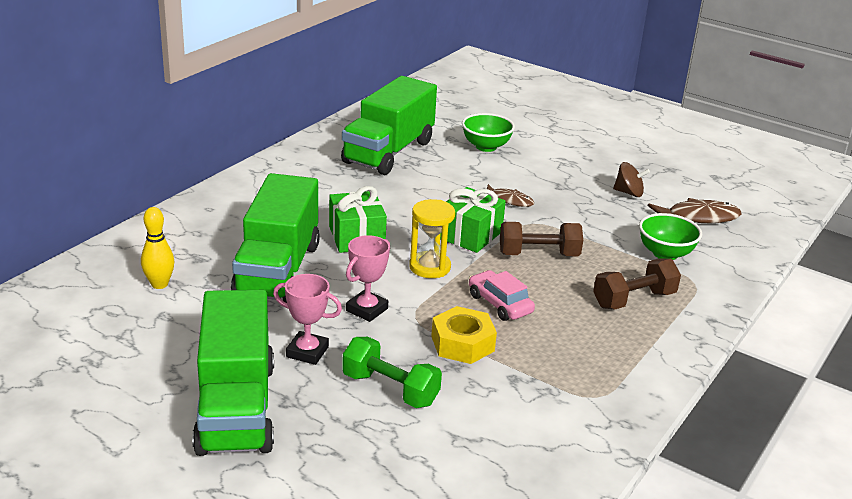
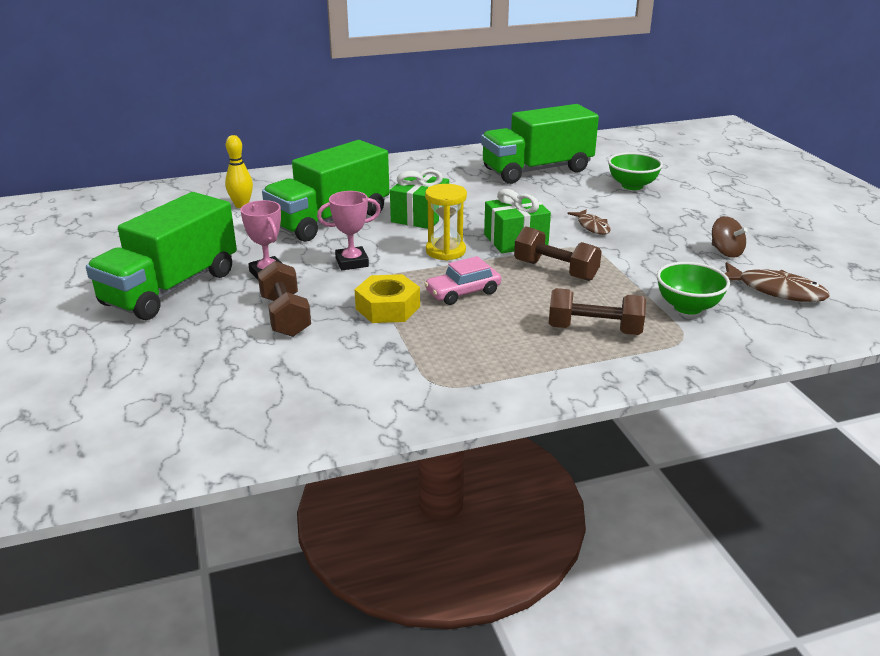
camera: 40 degrees right, 0 degrees up
(390, 389) = (285, 316): green dumbbell -> brown dumbbell
(499, 304) = (463, 292): pink car -> pink car turned 120 degrees counterclockwise

